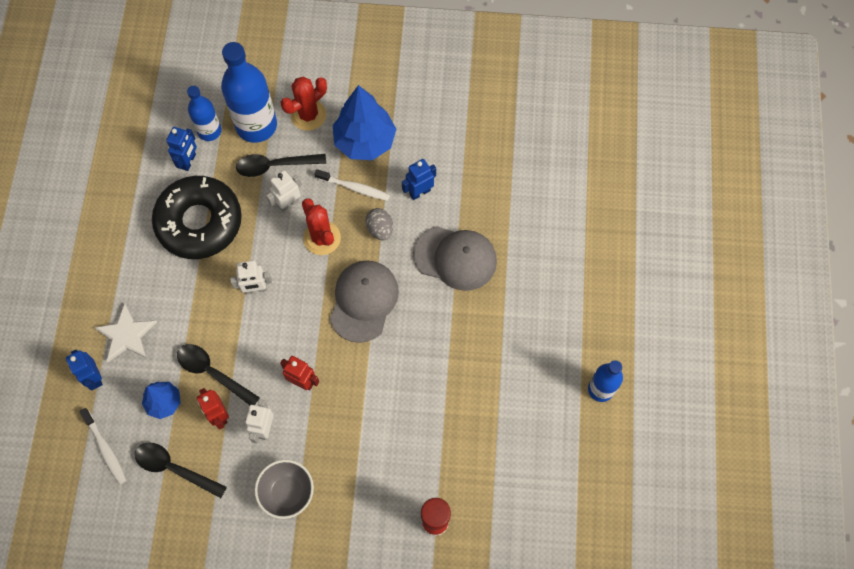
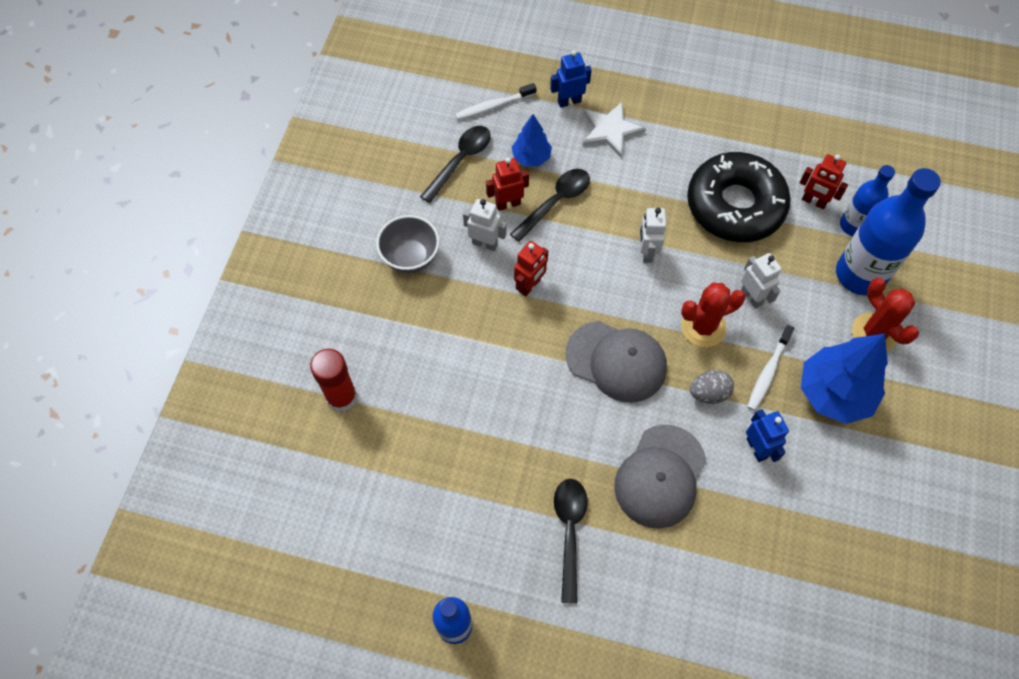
camera: 100 degrees right, 5 degrees down
(189, 161) = (813, 201): blue robot -> red robot
(275, 166) = (803, 288): black spoon -> black spoon (569, 532)

